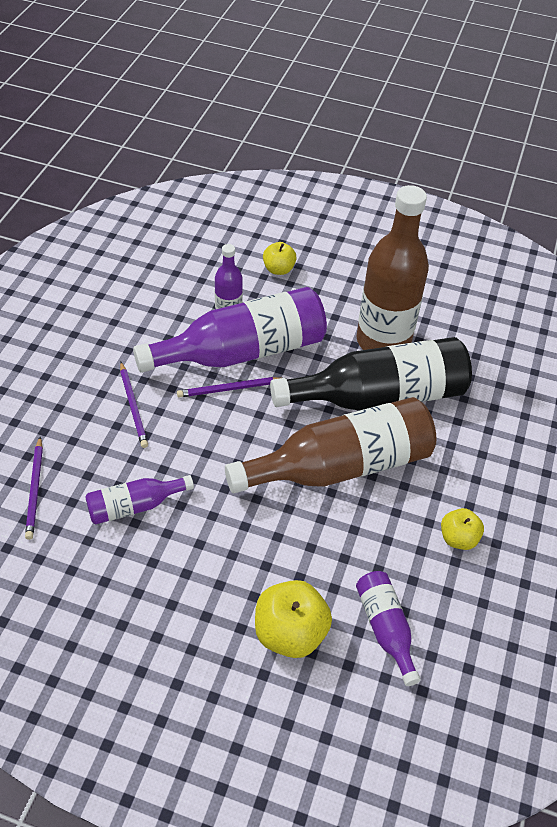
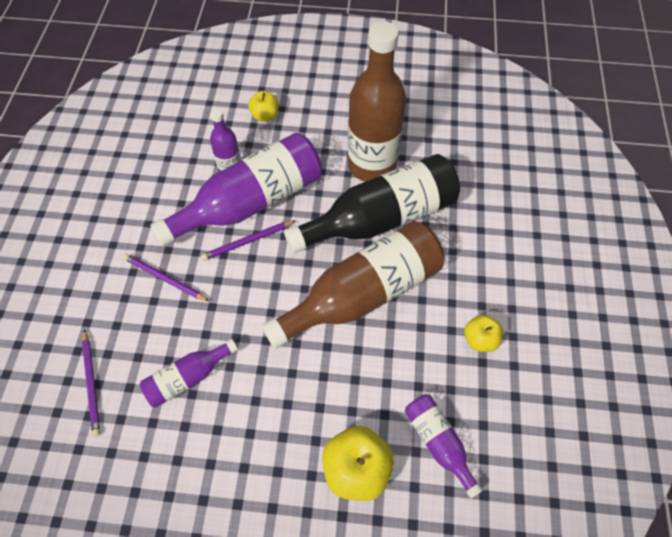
camera: 10 degrees left, 10 degrees up
(133, 406) = (164, 278): purple pencil -> purple pencil turned 150 degrees clockwise

